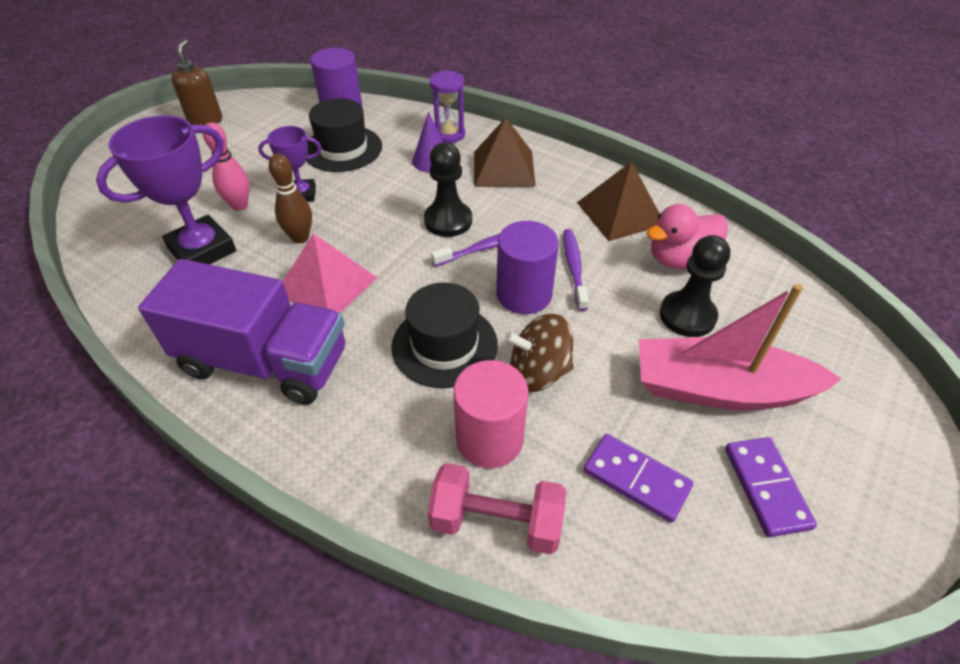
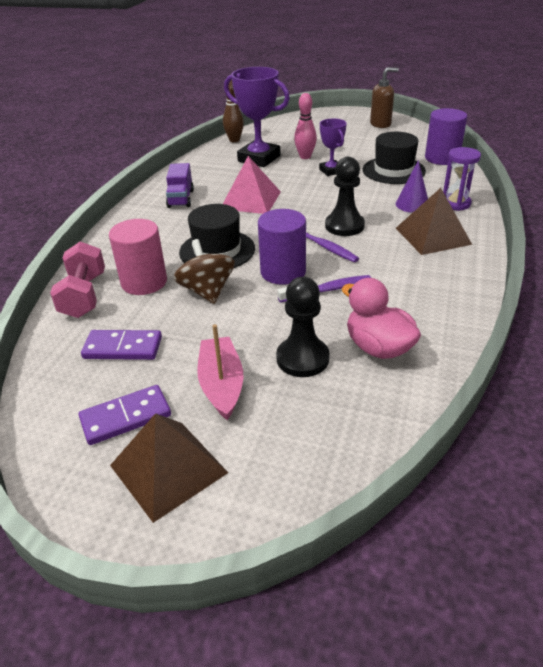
camera: 75 degrees right, 10 degrees down
(264, 362) = (181, 199): purple truck -> purple truck, size x0.49
(300, 237) = (288, 181): brown bowling pin -> brown bowling pin (234, 140)
(620, 213) = (421, 304): brown pyramid -> brown pyramid (168, 468)
(636, 479) = (123, 348): purple domino -> purple domino turned 75 degrees clockwise
(719, 389) = (222, 384): pink boat -> pink boat, size x0.63

